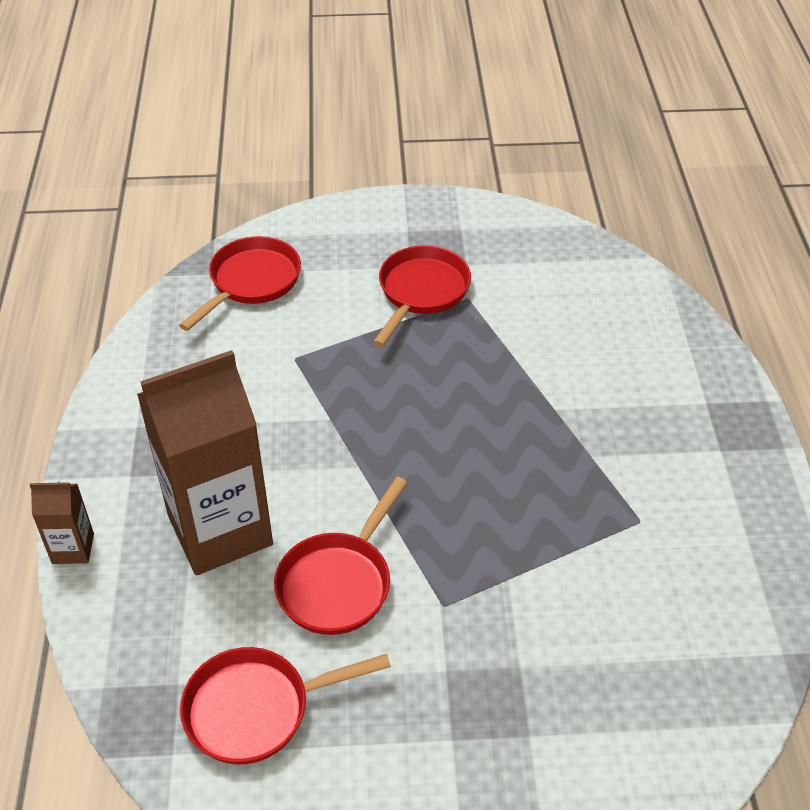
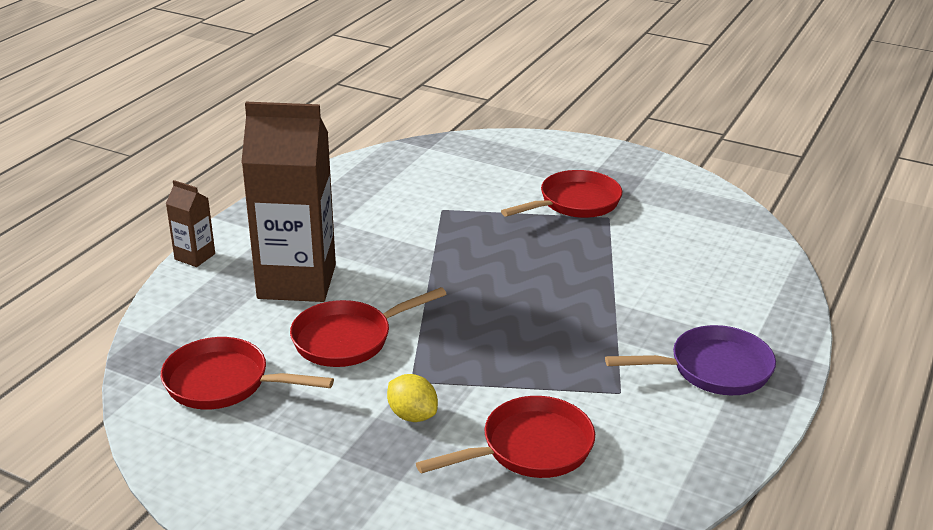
camera: 30 degrees right, 15 degrees down
(251, 282) = (452, 160): red pan -> red pan (530, 448)
(478, 649) = (412, 415): none -> yellow lemon
(696, 452) = (713, 369): none -> purple pan

